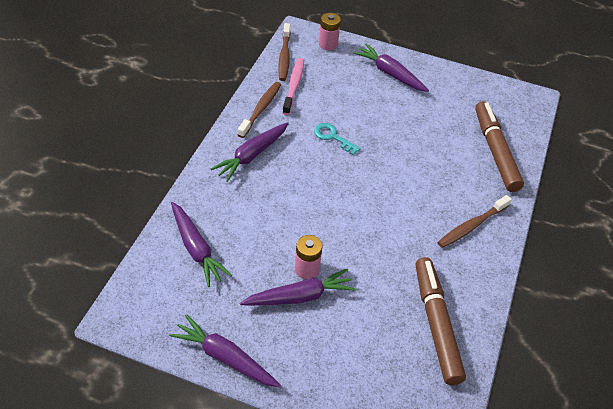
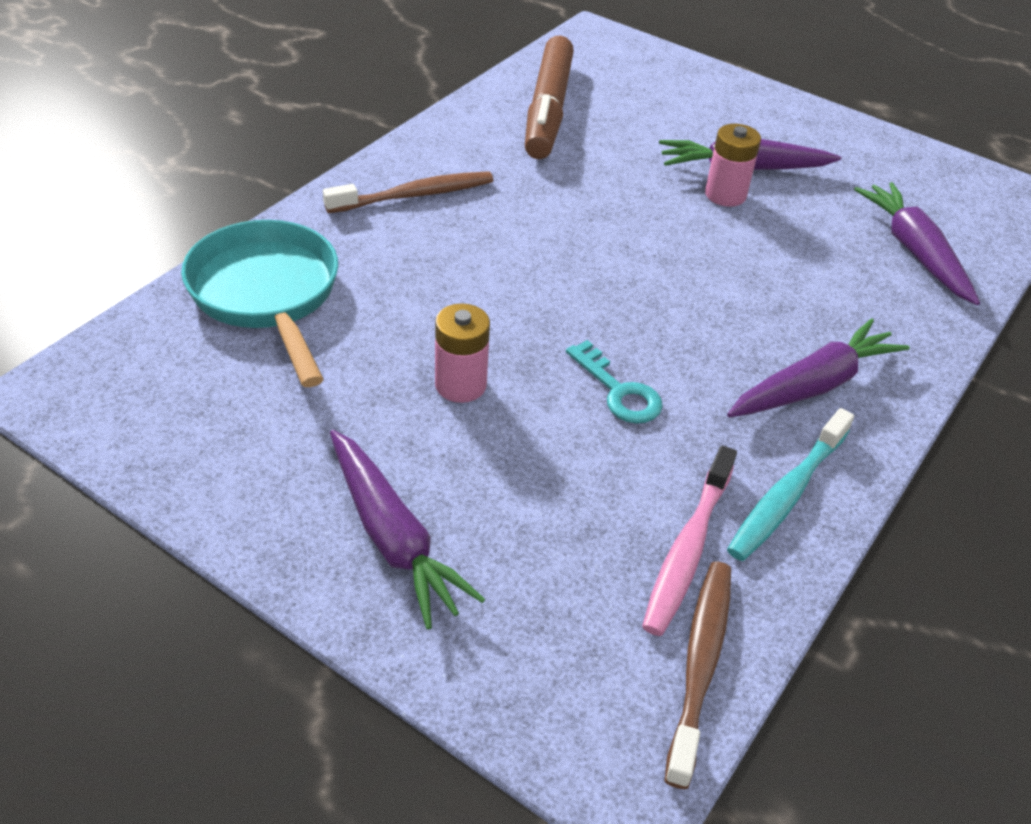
camera: 165 degrees left, 5 degrees down
(225, 357) = (856, 134): purple carrot -> none
(261, 109) = (787, 494): brown toothbrush -> turquoise toothbrush
(328, 44) = (542, 691): pink battery -> pink battery (460, 385)
(495, 152) = (267, 295): brown marker -> turquoise pan

